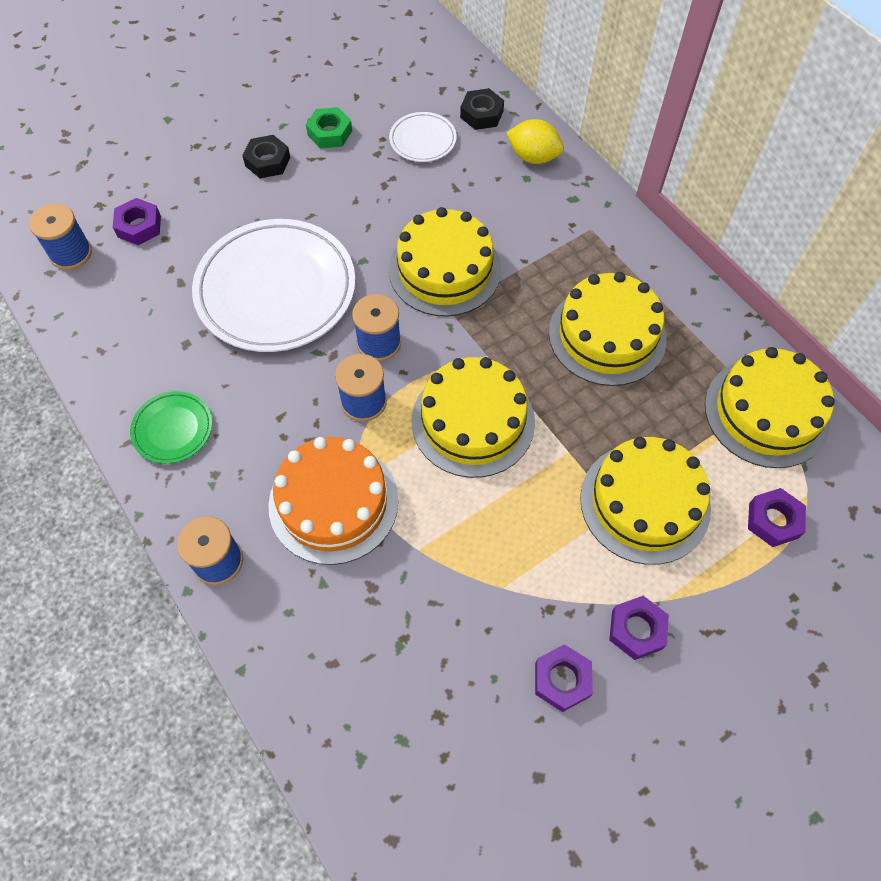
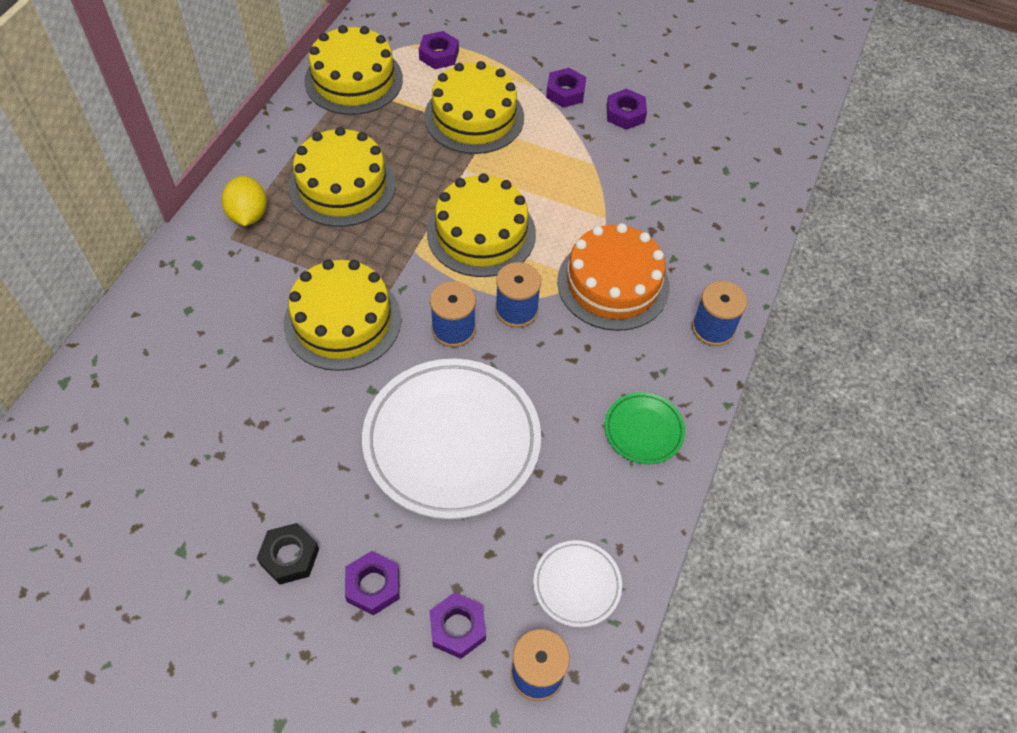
camera: 125 degrees left, 5 degrees down
(208, 195) = (373, 585): none -> purple nut
(330, 133) = (211, 519): green nut -> none
(422, 140) = (178, 422): white plate -> white plate (577, 585)
(481, 114) = (110, 387): black nut -> none
(533, 157) = (155, 316): yellow lemon -> yellow lemon (248, 215)

